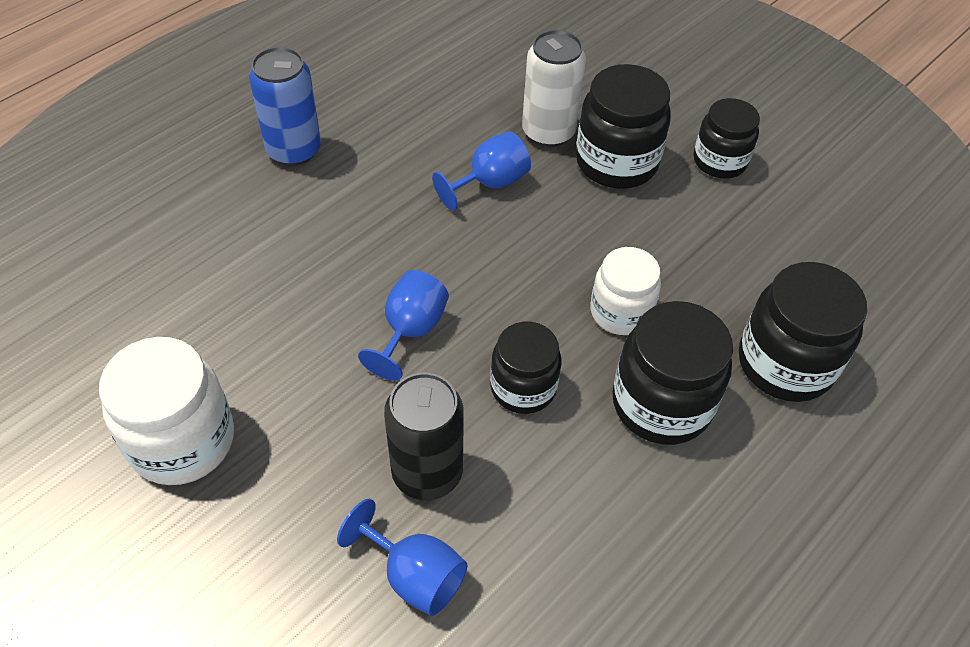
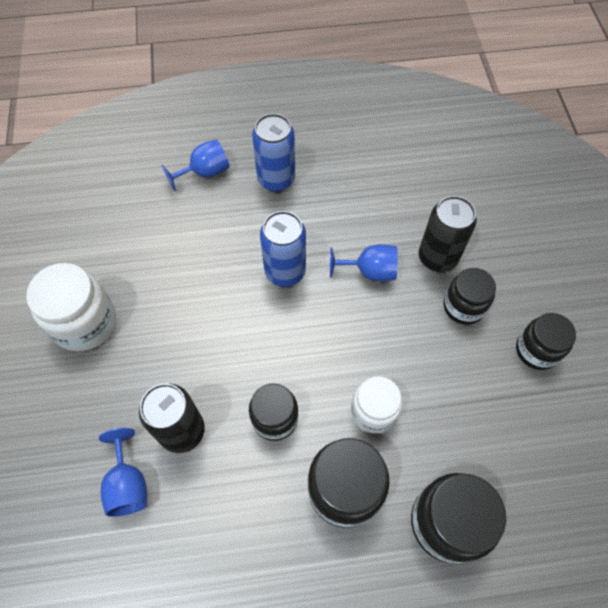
camera: 40 degrees right, 10 degrees up
(394, 236) = (285, 271): none -> blue can
(410, 331) = (244, 338): blue goblet -> blue goblet (205, 173)
(548, 132) = (437, 257): white can -> black can
(616, 162) = (463, 306): black jar -> black jar, size x0.66

